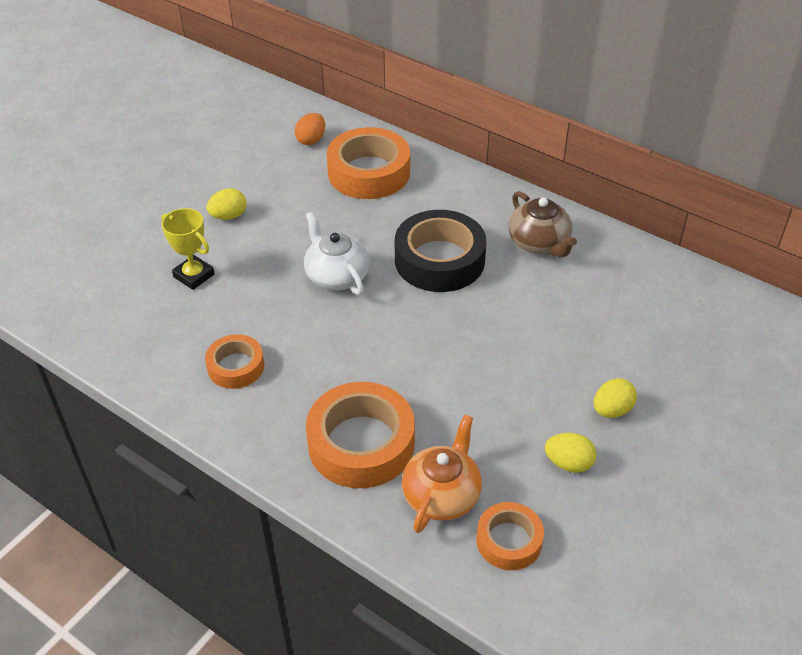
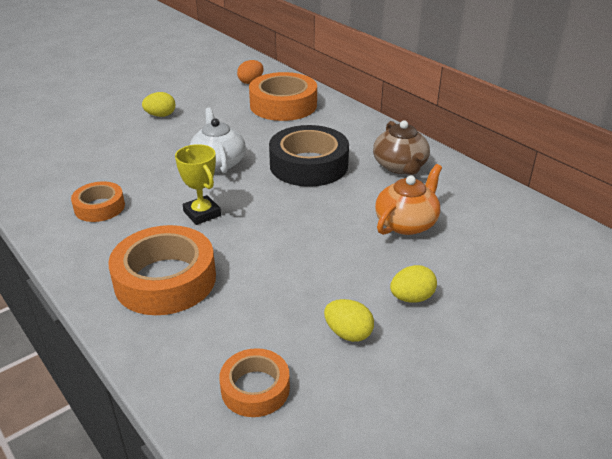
camera: 15 degrees right, 10 degrees down
(194, 275) = (110, 146): yellow trophy -> yellow trophy (202, 213)
(442, 495) = (213, 335): orange teapot -> orange teapot (406, 223)

